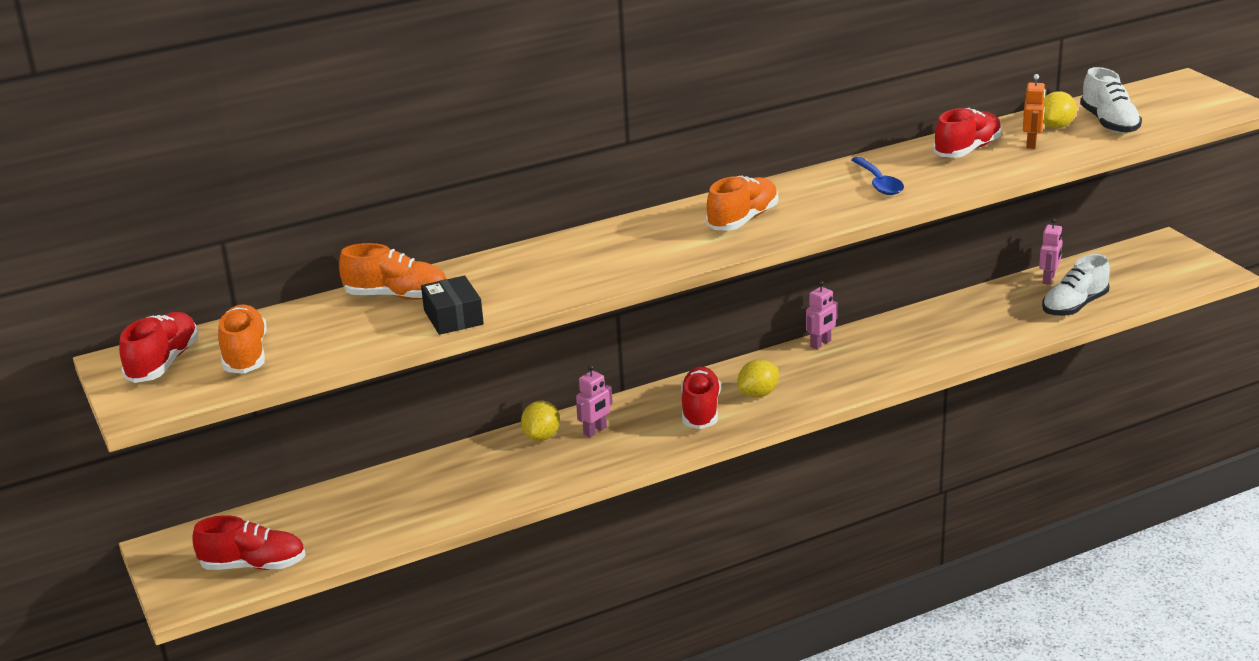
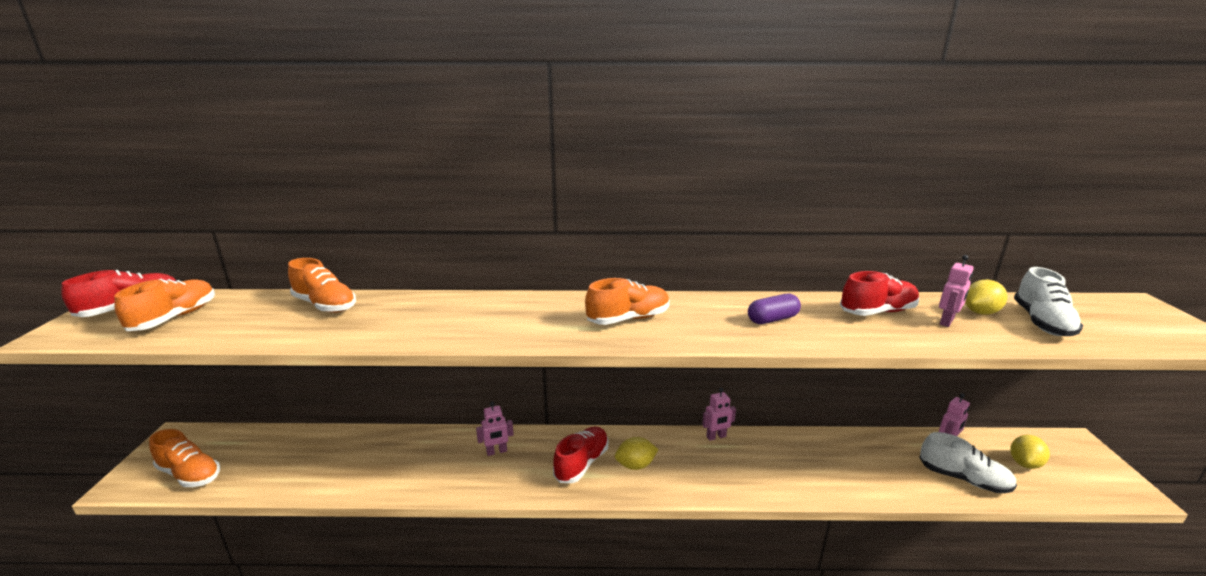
camera: 25 degrees right, 5 degrees down
(253, 565) = (190, 474): red shoe -> orange shoe
(453, 317) = (326, 333): black box -> none
(541, 436) = (460, 442): yellow lemon -> yellow lemon (1024, 463)
(878, 183) = (772, 319): blue spoon -> purple capsule
(1031, 144) = (947, 322): orange robot -> pink robot
(1074, 306) = (963, 479): white shoe -> white shoe turned 135 degrees counterclockwise

